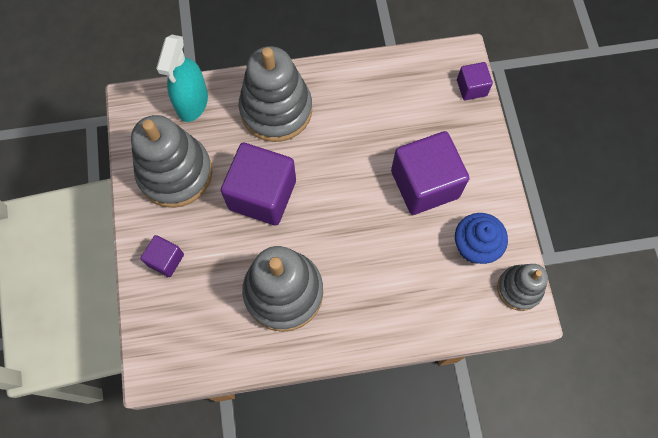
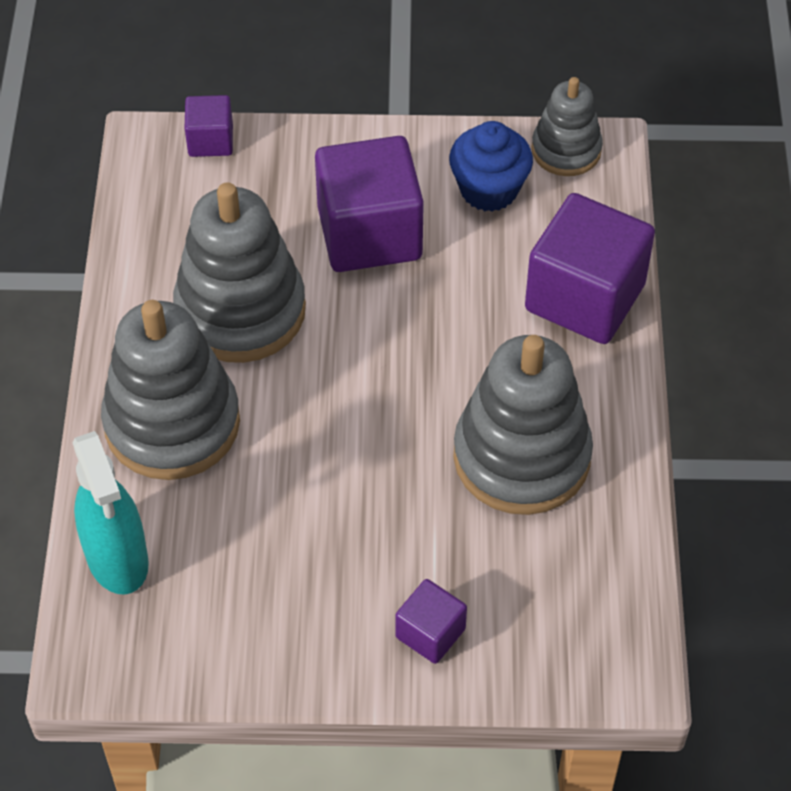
camera: 80 degrees left, 15 degrees down
(175, 173) = (260, 602): grey stacking toy -> grey stacking toy (240, 310)
(192, 103) = (117, 558): turquoise spray bottle -> turquoise spray bottle turned 45 degrees clockwise
(262, 195) = (336, 466): purple cube -> purple cube (585, 297)

